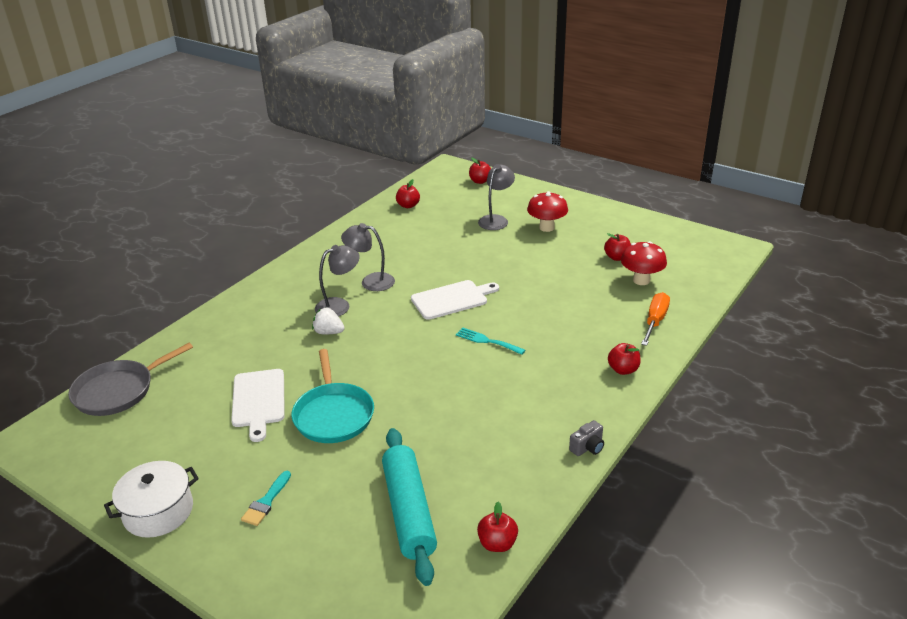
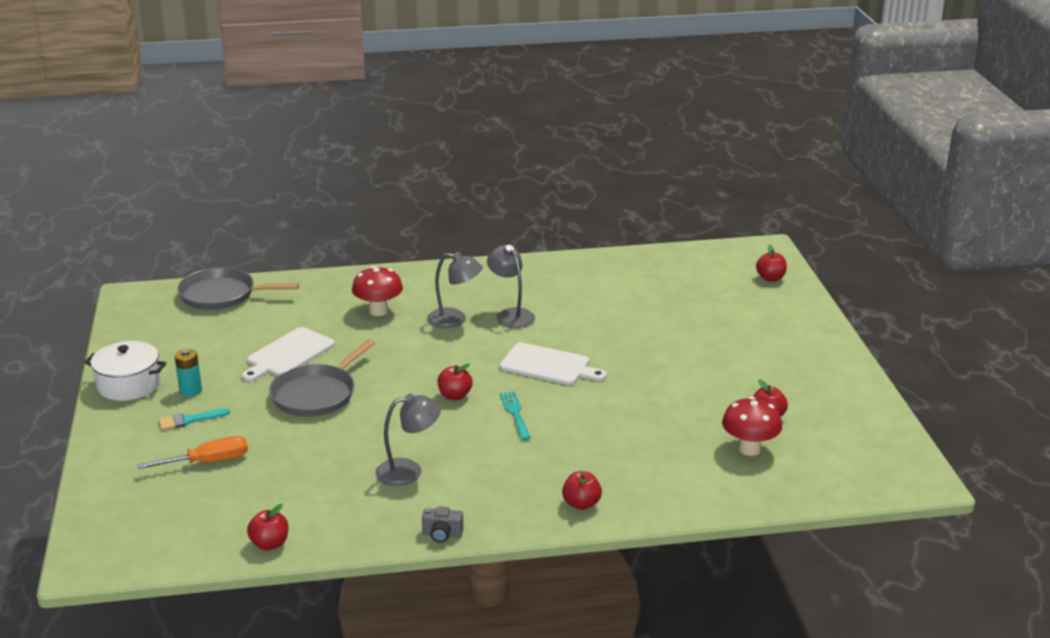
camera: 45 degrees right, 5 degrees down
(226, 479) = (190, 391): none -> turquoise battery
(329, 332) = (412, 335): white strawberry -> none
(333, 415) = (316, 394): turquoise pan -> grey pan
(408, 205) = (659, 267): red apple -> red apple (455, 396)
(408, 511) = (254, 485): turquoise rolling pin -> none
(496, 220) = (716, 321): grey lamp -> grey lamp (409, 471)
(546, 227) = (752, 353): red mushroom -> red mushroom (378, 311)
(655, 321) = (690, 487): orange screwdriver -> orange screwdriver (209, 462)

